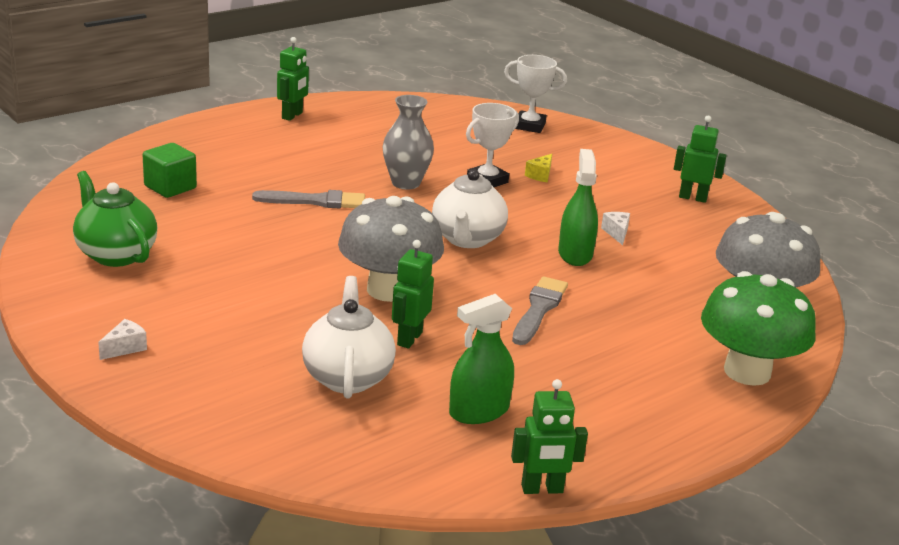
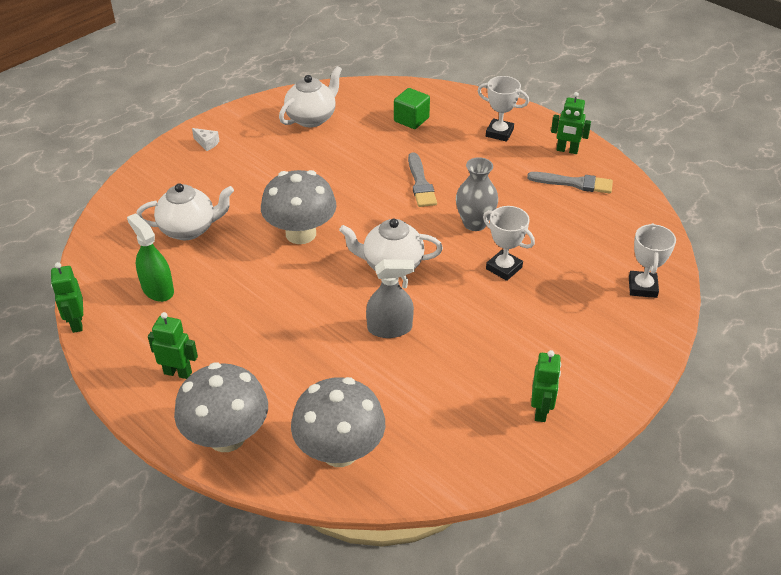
camera: 85 degrees right, 15 degrees up
(115, 254) = (312, 118): green teapot -> white teapot
(235, 142) = (499, 133): none -> white trophy
(409, 339) = (239, 250): green robot -> green robot (178, 372)
(539, 309) = (294, 311): grey brush -> grey brush (574, 183)
(540, 175) = (533, 300): yellow cheese -> none
(575, 254) = (389, 328): green spray bottle -> grey spray bottle
(616, 233) = (439, 354): white cheese -> none
(747, 372) = (227, 436): green mushroom -> grey mushroom

